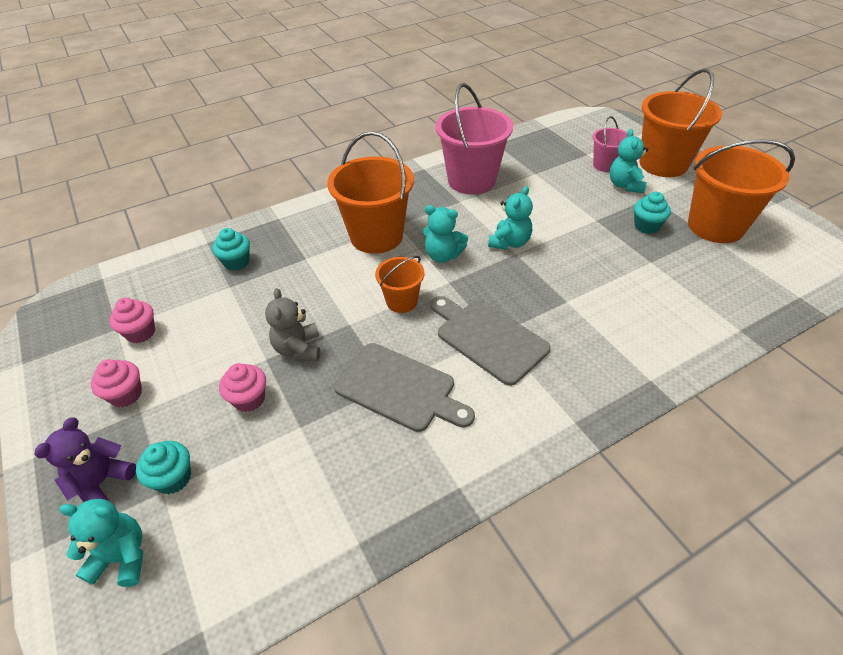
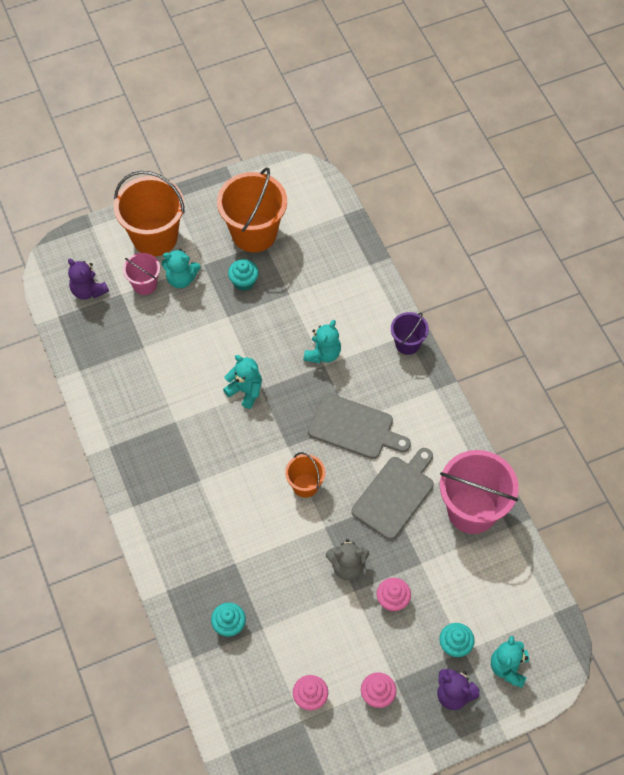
camera: 85 degrees left, 15 degrees up
(376, 236) = (214, 499): orange bucket -> none
(443, 255) = (252, 446): turquoise teddy bear -> turquoise teddy bear (323, 354)
(471, 180) = (142, 405): pink bucket -> pink bucket (472, 510)
(488, 338) = (354, 428): grey cutting board -> grey cutting board turned 120 degrees counterclockwise
(581, 137) = (88, 290): none -> purple teddy bear
(636, 382) = (407, 344): none -> purple bucket

